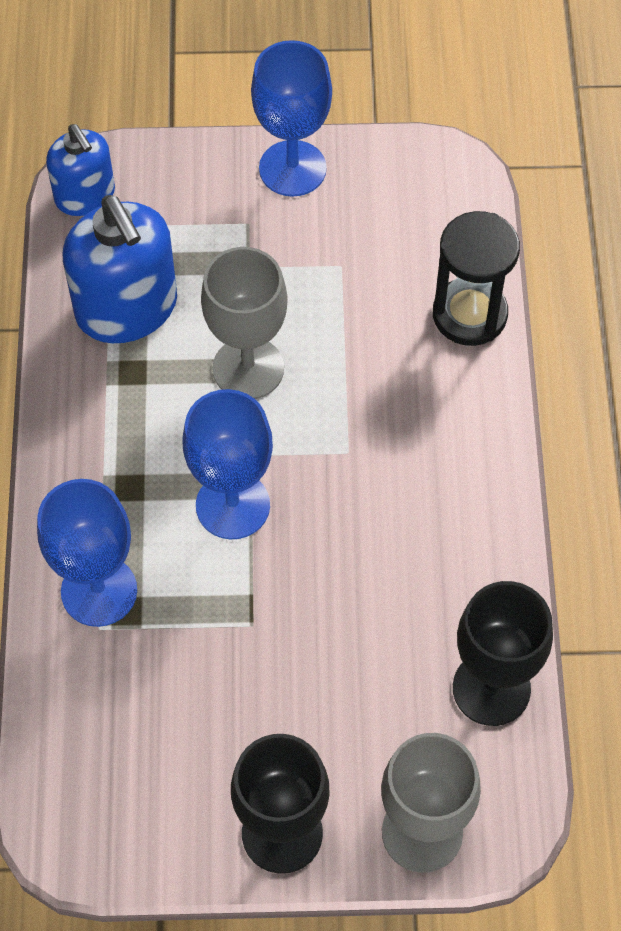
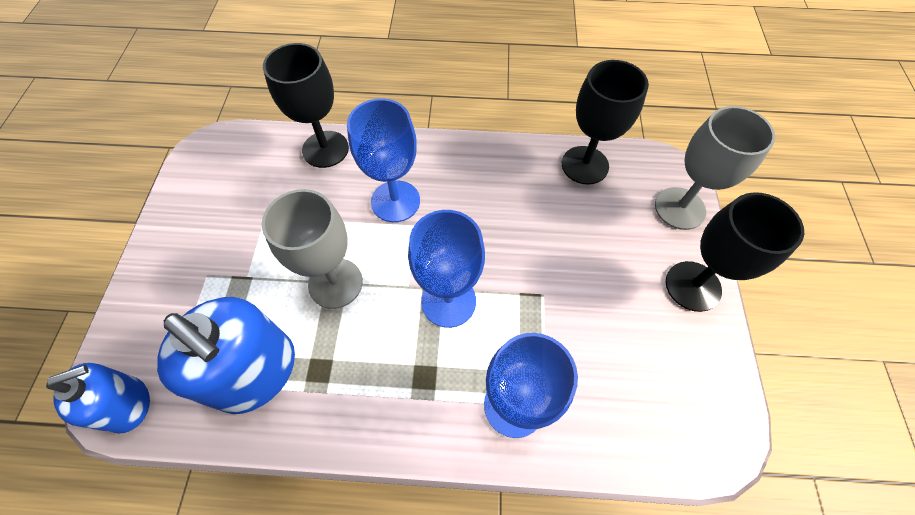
camera: 85 degrees left, 0 degrees up
(127, 308) = (257, 372): blue soap dispenser -> blue soap dispenser turned 60 degrees clockwise
(292, 168) = (169, 241): blue goblet -> blue goblet (395, 201)
(469, 314) = (325, 149): black hourglass -> black goblet

